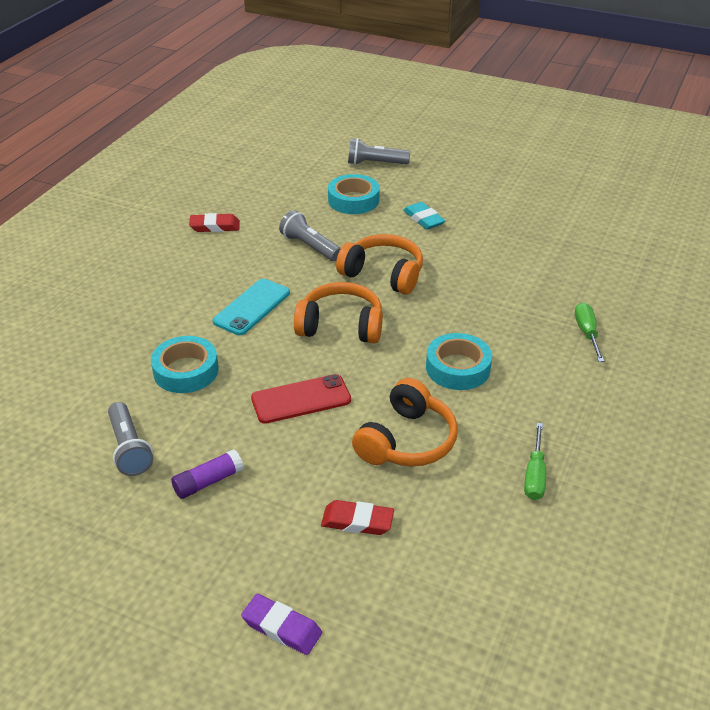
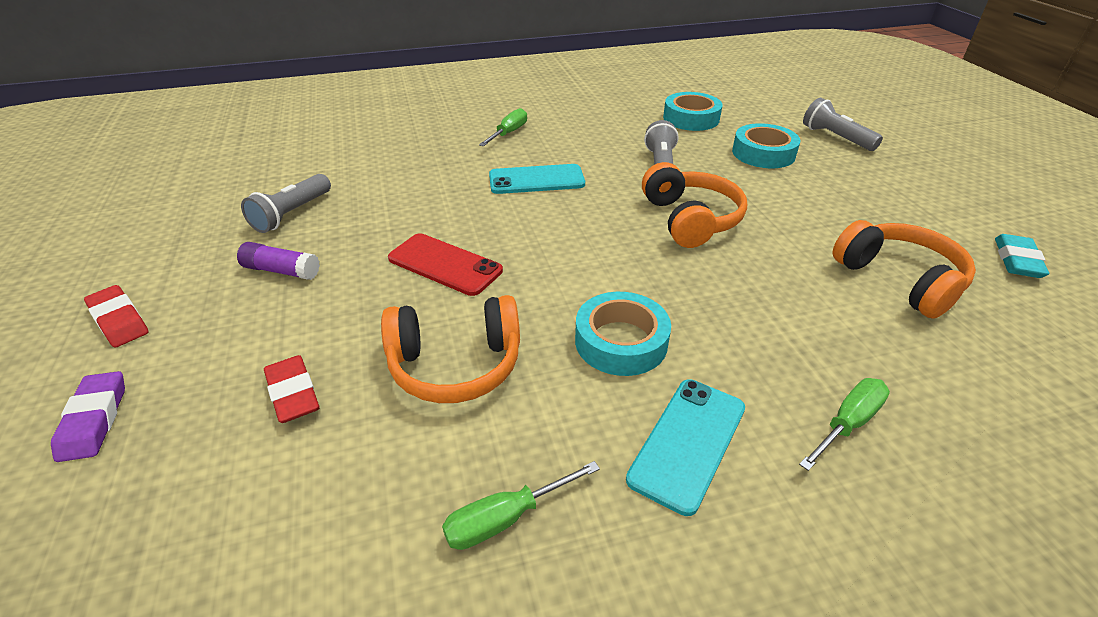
camera: 50 degrees right, 0 degrees up
(164, 283) = (509, 133): none -> green screwdriver
(186, 371) = (415, 191): turquoise tape -> turquoise tape (691, 118)
(215, 226) = (610, 118): red eraser -> red eraser (119, 320)
(341, 326) = (578, 234): orange headphones -> orange headphones (899, 280)
(424, 219) = (813, 200): turquoise eraser -> turquoise eraser (1017, 260)
(548, 389) = (687, 442): none -> turquoise phone

